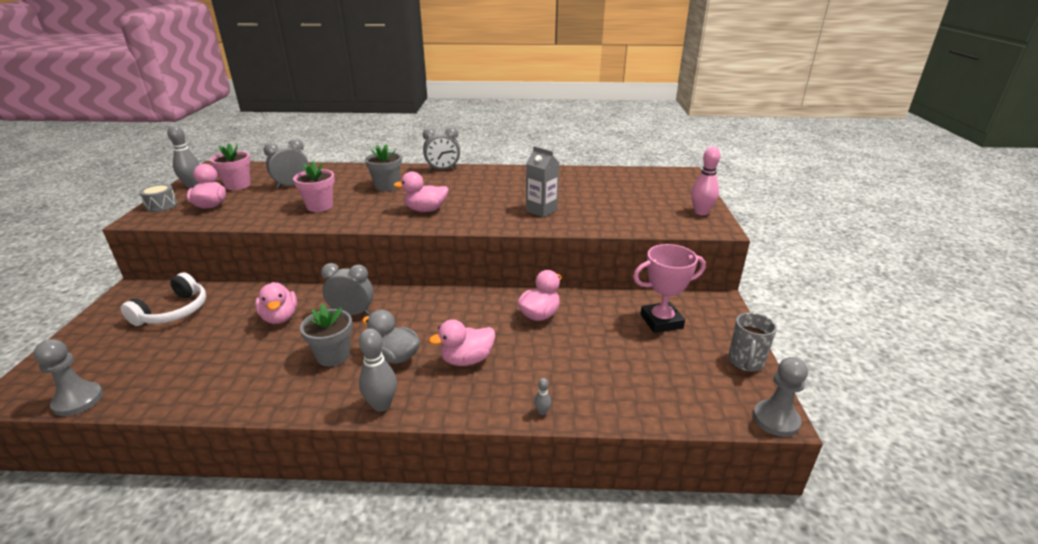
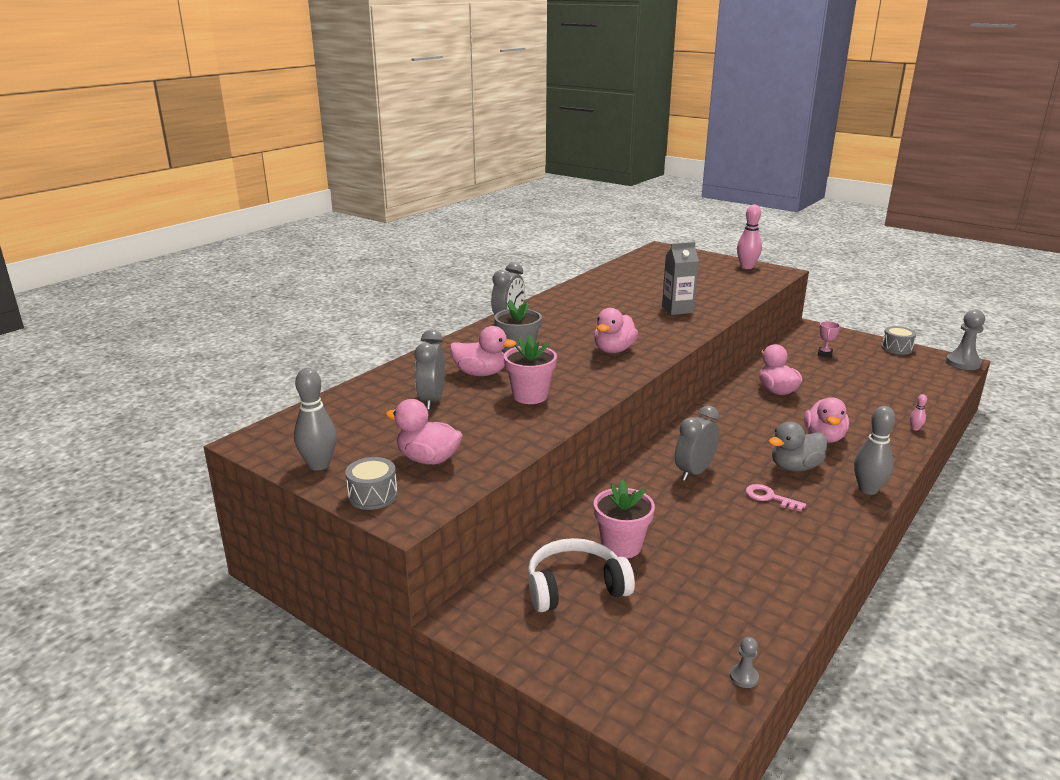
camera: 55 degrees left, 5 degrees down
(78, 400) = (744, 677): grey pawn -> grey pawn, size x0.49
(173, 311) = (575, 587): white headphones -> white headphones turned 75 degrees counterclockwise
(238, 185) = (372, 433): pink flower pot -> pink flower pot (621, 546)
(280, 317) = (663, 514): pink duck -> pink duck (480, 373)
(333, 356) = (769, 497): grey flower pot -> pink key
(542, 412) = (915, 428): grey bowling pin -> pink bowling pin
(661, 321) = (825, 354): pink trophy -> pink trophy, size x0.47
(745, 362) = (896, 348): grey mug -> grey drum

